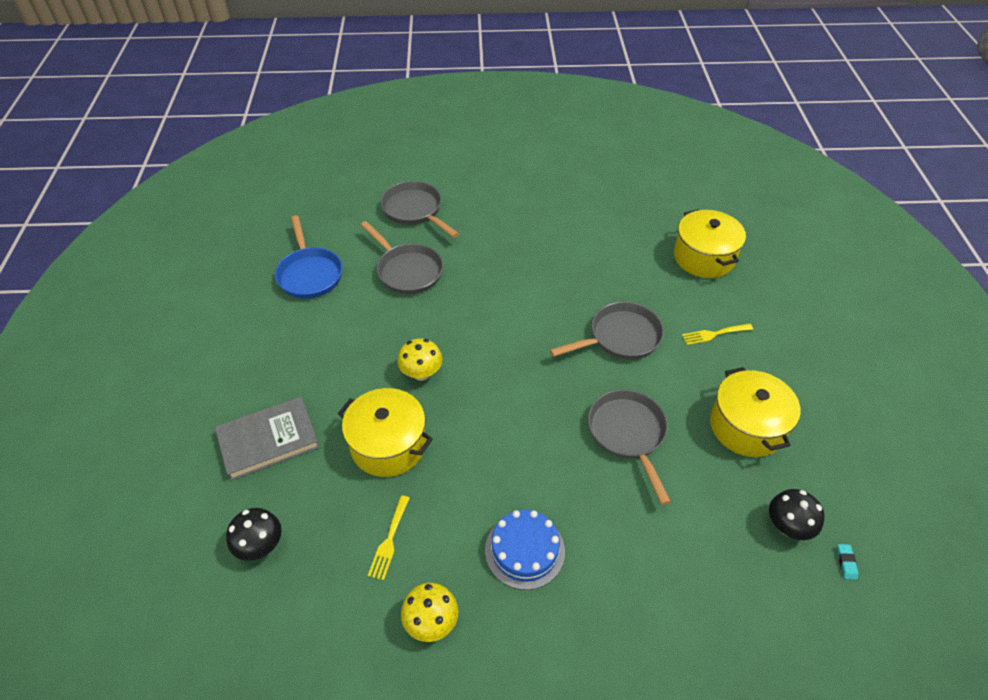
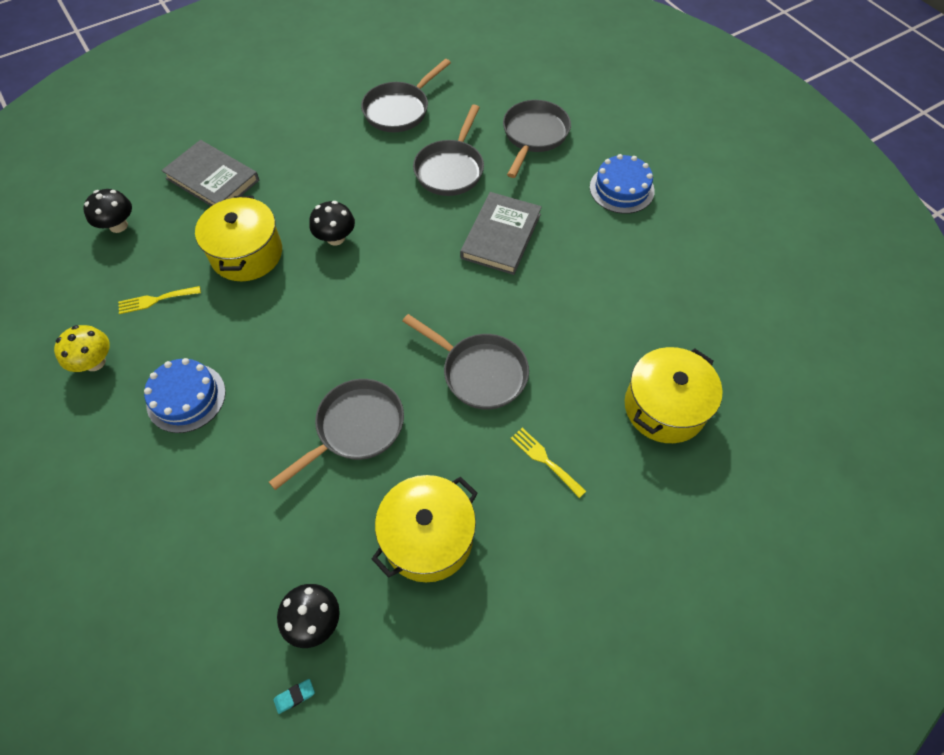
camera: 60 degrees right, 10 degrees up
(310, 274) = (399, 110): blue pan -> grey pan
(421, 373) = (335, 238): yellow mushroom -> black mushroom
(500, 272) = (501, 236): none -> grey book
(506, 191) = (621, 189): none -> blue cake

